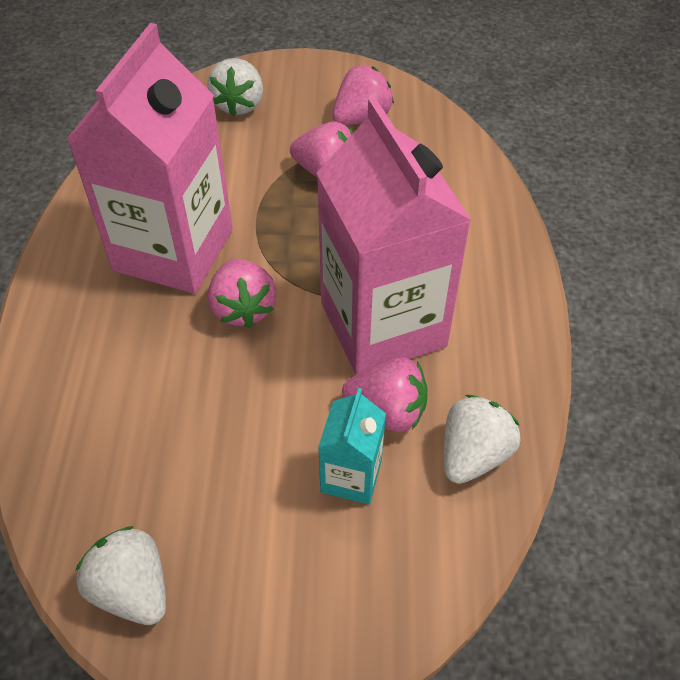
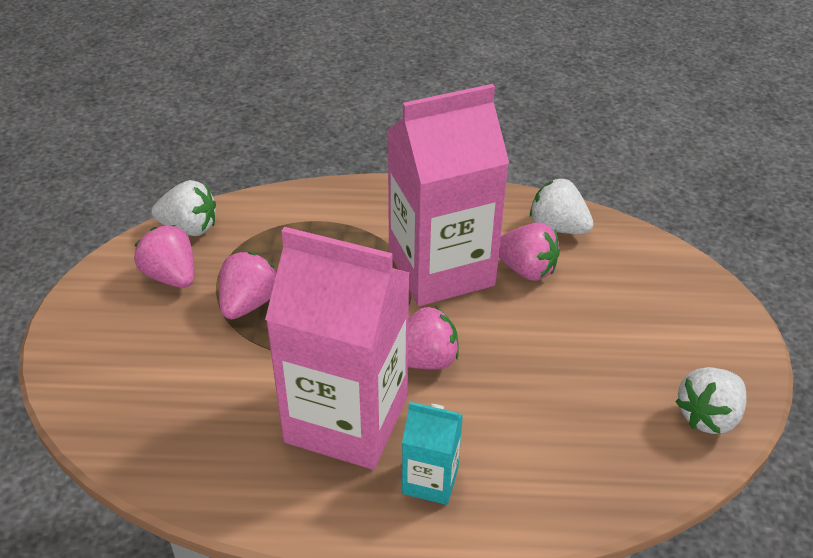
camera: 90 degrees left, 10 degrees down
(239, 104) = (121, 376): white strawberry -> white strawberry (189, 228)
(351, 476) = (586, 290): turquoise carton -> turquoise carton (430, 480)
(387, 411) = (526, 269): pink strawberry -> pink strawberry turned 105 degrees clockwise

